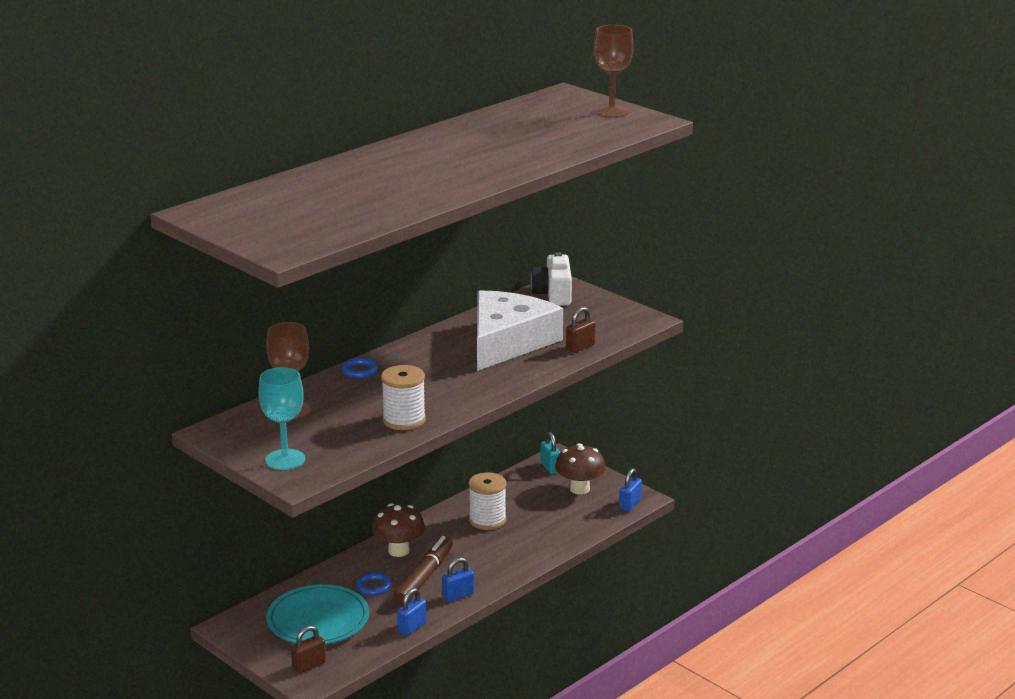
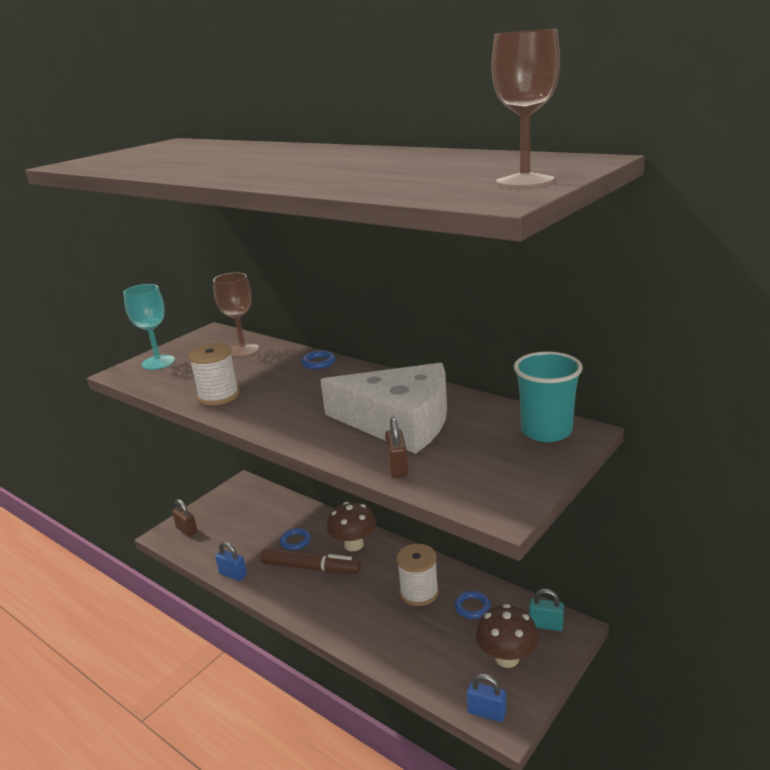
camera: 85 degrees right, 0 degrees up
(318, 620) = (247, 522): turquoise plate -> none
(458, 595) = (282, 594): blue padlock -> none
(517, 496) = (472, 607): none -> blue ring
(550, 467) = (546, 625): turquoise padlock -> turquoise padlock turned 45 degrees clockwise
(553, 294) = (546, 431): white camera -> turquoise cup
(580, 347) = (397, 468): brown padlock -> brown padlock turned 45 degrees clockwise

